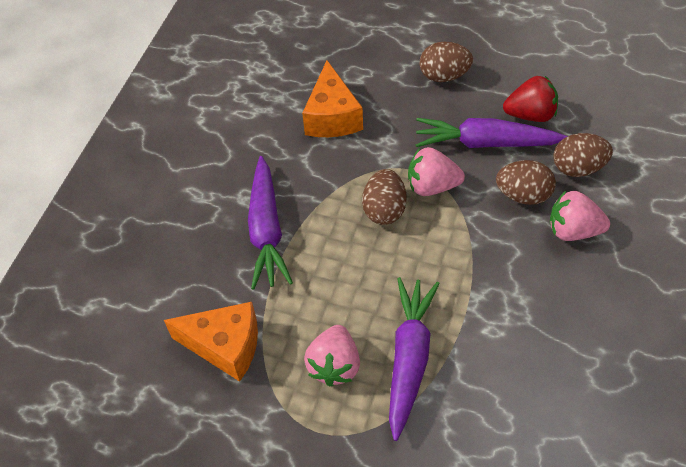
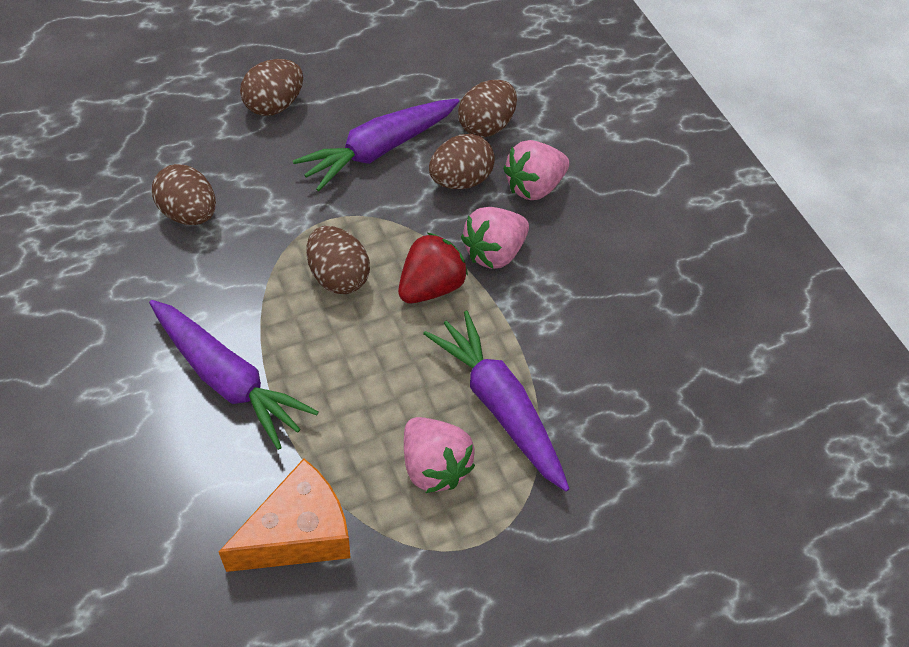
camera: 50 degrees left, 0 degrees up
(332, 117) = (189, 213): orange cheese -> brown egg
(432, 186) = (365, 223): pink strawberry -> pink strawberry (494, 252)
(530, 114) = (396, 99): red strawberry -> red strawberry (430, 287)

